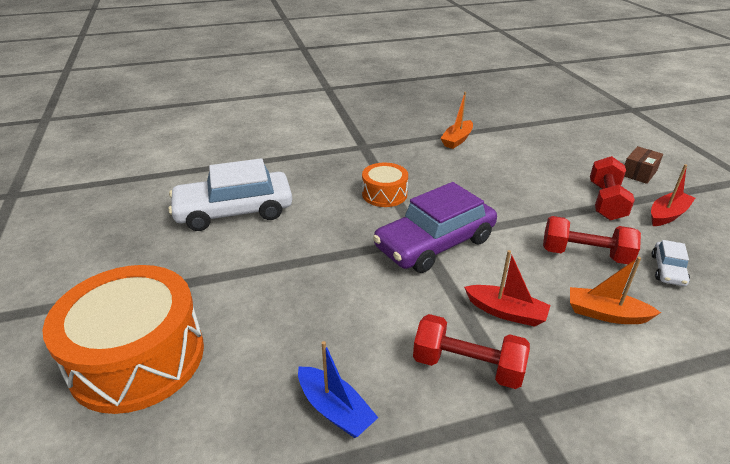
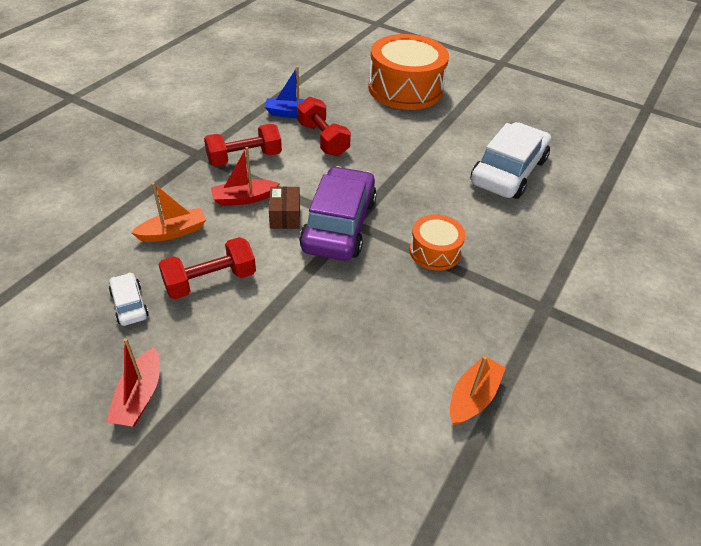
camera: 135 degrees right, 10 degrees up
(457, 140) = (473, 397): orange boat -> orange boat turned 45 degrees clockwise
(606, 201) = (218, 377): red dumbbell -> red dumbbell (323, 139)
(639, 173) = (194, 481): brown box -> brown box (285, 216)

